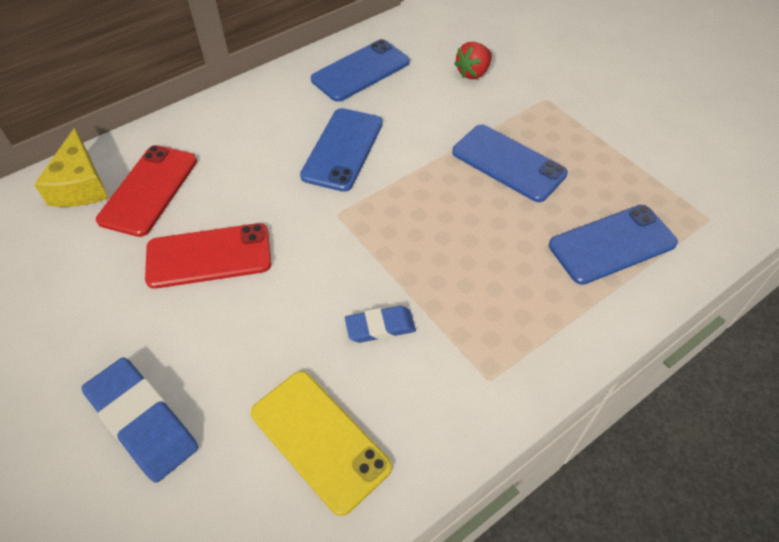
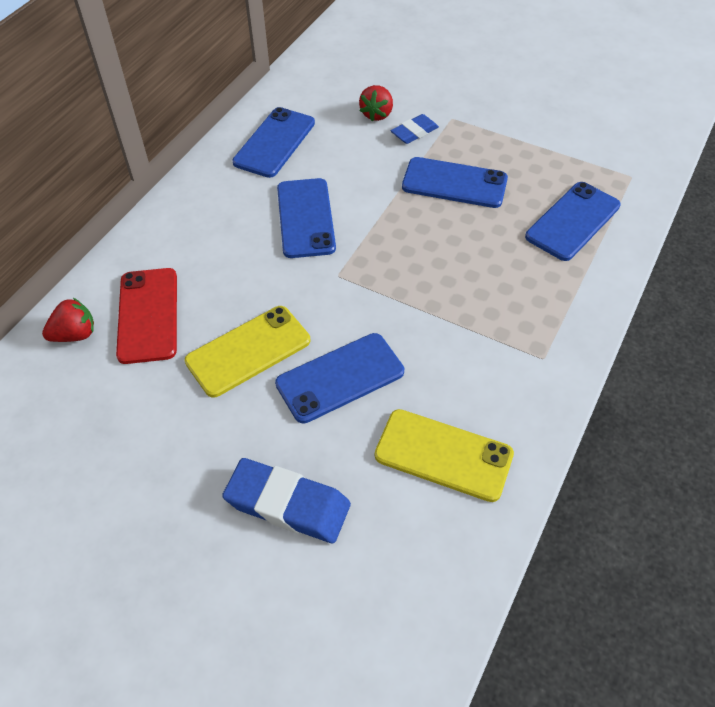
camera: 25 degrees left, 0 degrees up
(80, 185) = (75, 334): yellow cheese -> red strawberry
(209, 256) = (248, 351): red phone -> yellow phone
(273, 316) = (340, 378): none -> blue phone
(380, 327) = (435, 352): blue eraser -> blue eraser (414, 132)

